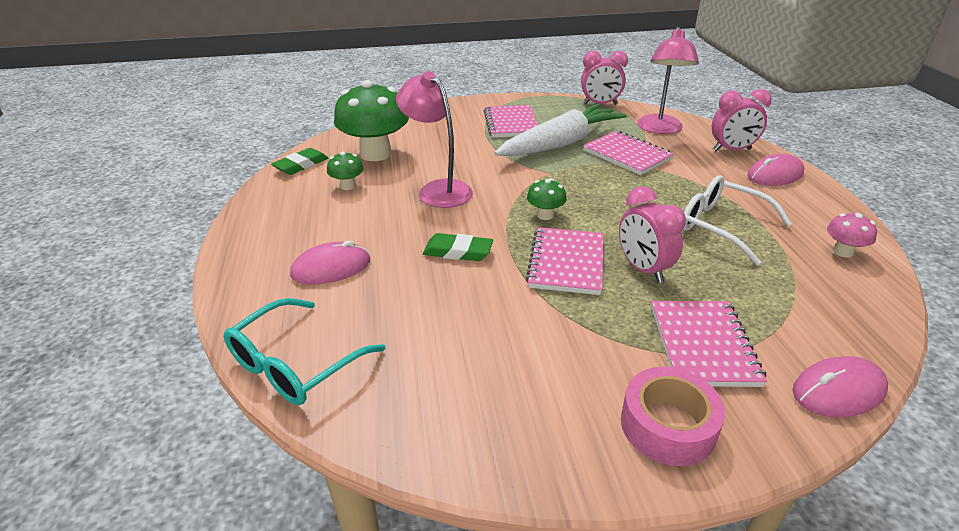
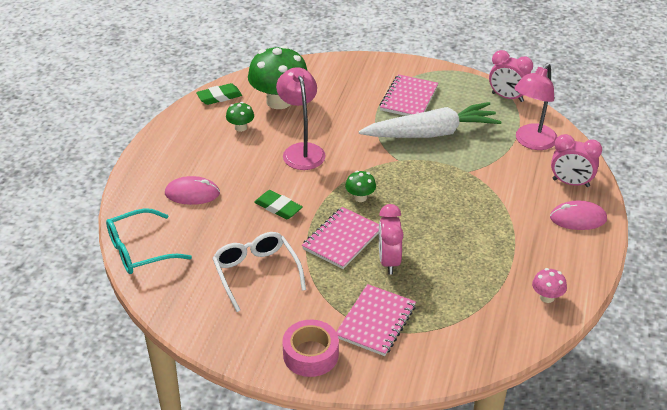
camera: 25 degrees right, 5 degrees up
(627, 155) = (475, 161): pink notebook -> none
(721, 226) = (480, 248): white glasses -> white glasses (256, 273)
(838, 390) = (427, 374): pink mouse -> none

